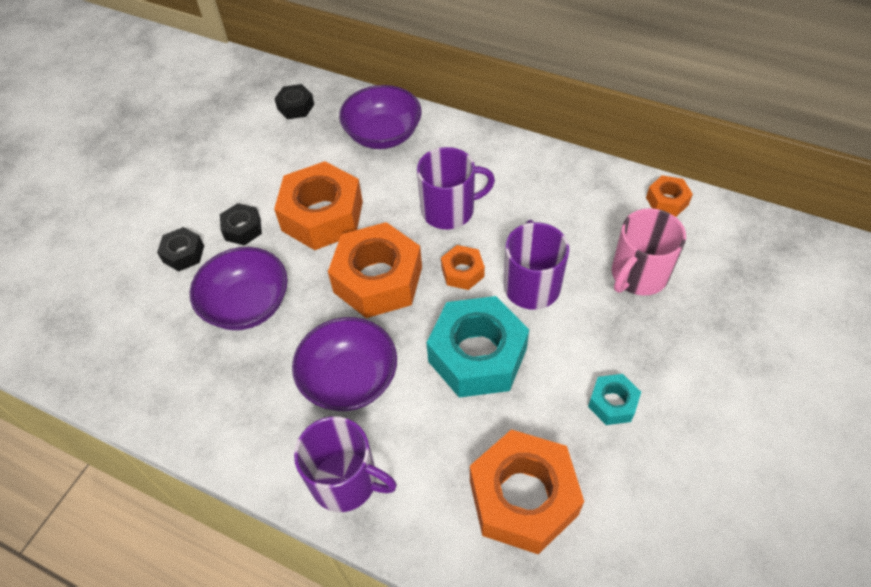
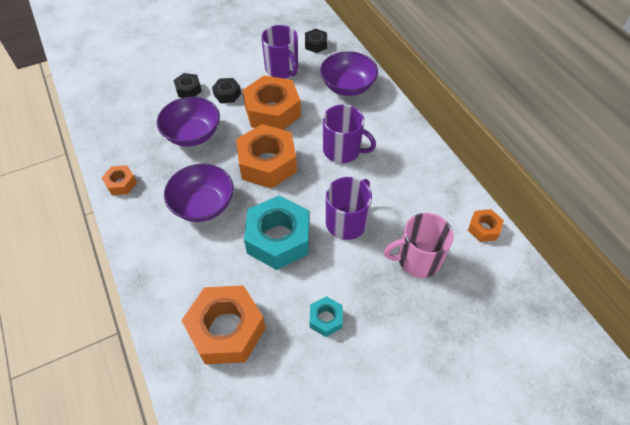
camera: 35 degrees right, 0 degrees up
(346, 481) = (152, 253): purple mug -> purple mug (282, 69)
(462, 272) = (316, 189): orange nut -> orange nut (121, 183)

